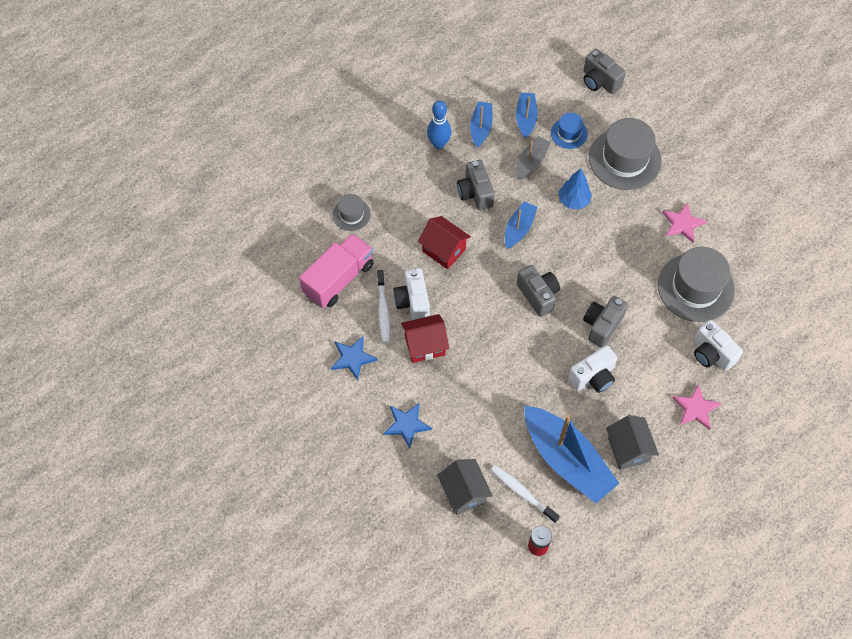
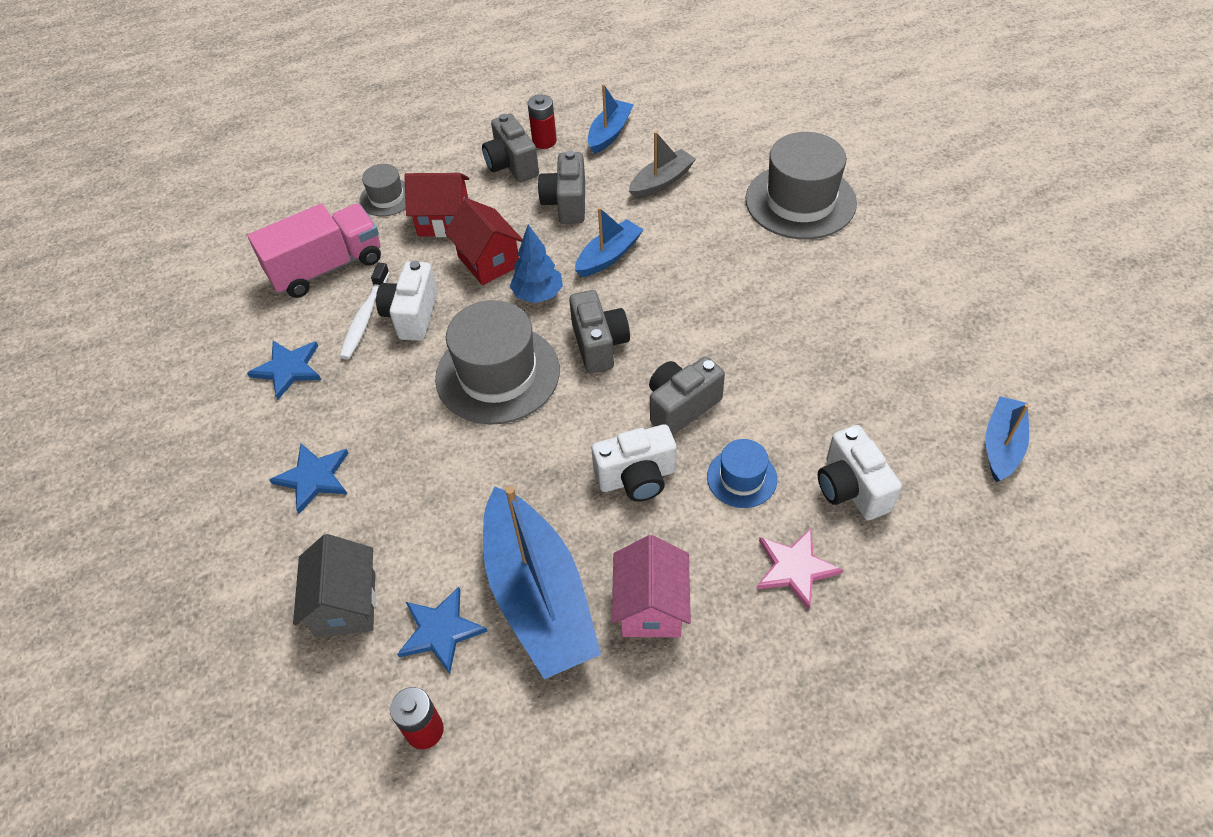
camera: 20 degrees right, 10 degrees down
(425, 345) = (399, 375): red house -> red house (444, 221)
(438, 144) = (544, 141): blue bowling pin -> red battery
(522, 493) = (440, 631): white toothbrush -> blue star
(526, 118) = (676, 133): blue boat -> blue boat (1002, 445)
(569, 133) = (730, 159): blue hat -> blue hat (741, 478)
(573, 201) = (704, 237): blue tree -> blue tree (538, 295)
(599, 81) = (797, 109): grey camera -> grey camera (512, 165)
(628, 449) = (651, 606): grey house -> pink house
(682, 224) = (862, 296): pink star -> none
(695, 287) = (855, 385): grey hat -> grey hat (497, 374)

